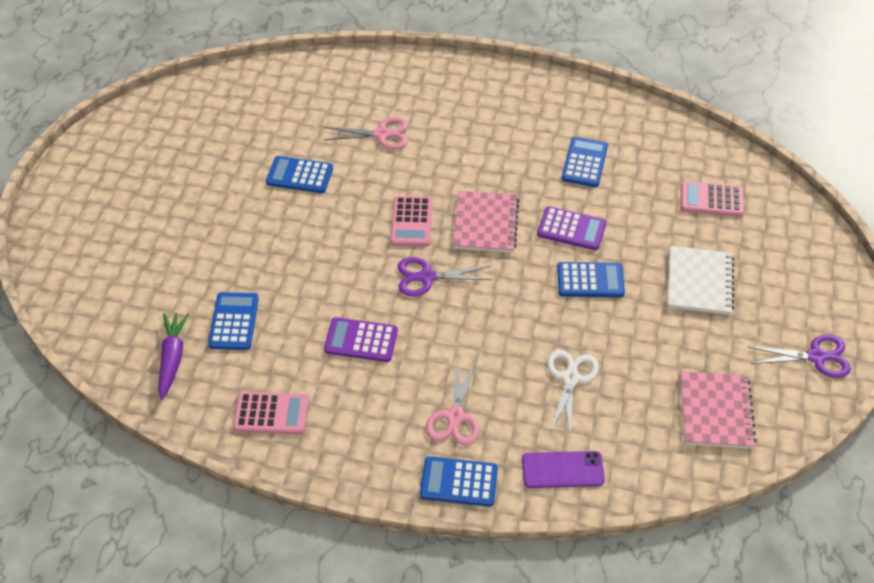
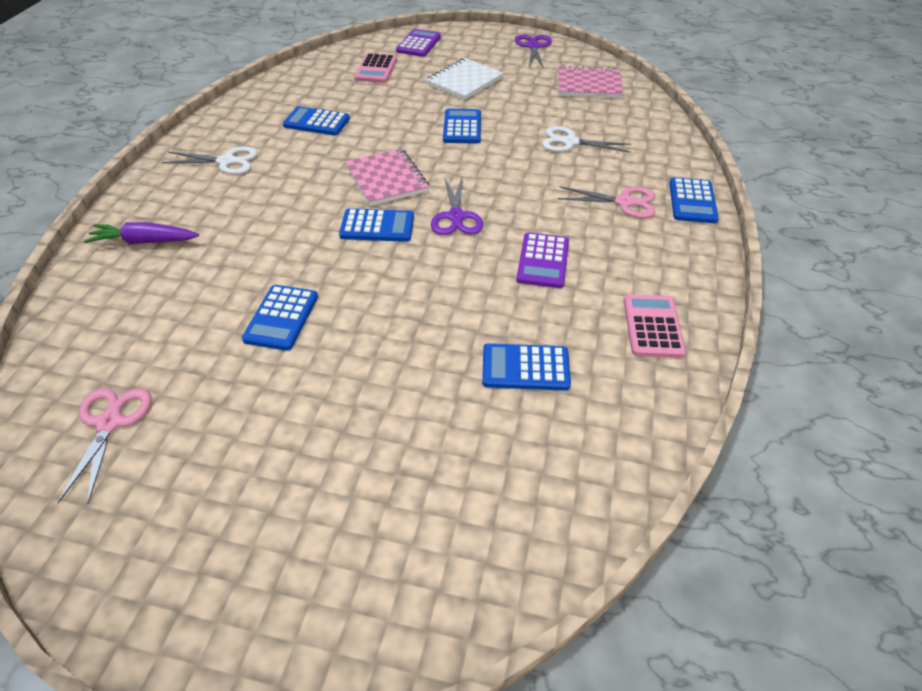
camera: 90 degrees left, 5 degrees down
(172, 358) = (591, 426): purple carrot -> purple carrot (145, 241)
(382, 134) = (230, 248): pink scissors -> pink scissors (110, 422)
(411, 222) = (377, 226): pink calculator -> blue calculator
(485, 223) = (386, 179): pink notebook -> pink notebook turned 60 degrees clockwise
(507, 111) = (227, 161): none -> white scissors
(562, 470) = (662, 150): purple phone -> none
(571, 229) = (400, 133): purple calculator -> purple calculator (418, 44)
(699, 282) = (464, 81): white notebook -> white notebook turned 60 degrees counterclockwise

